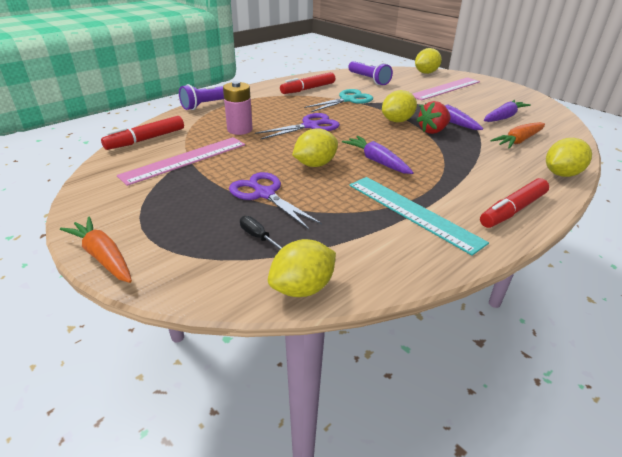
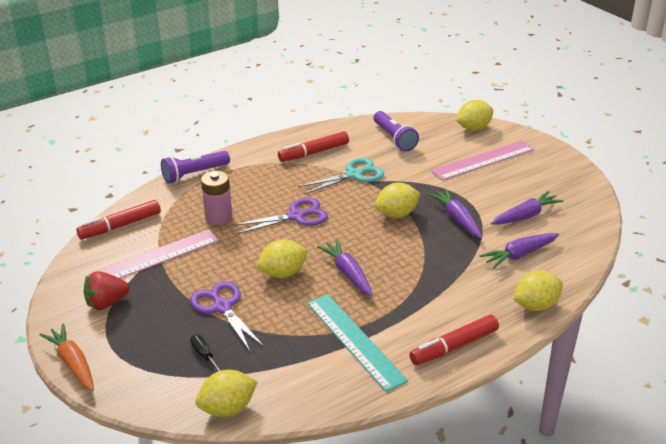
camera: 10 degrees right, 0 degrees up
(432, 131) = (429, 232): red strawberry -> red strawberry (107, 303)
(518, 141) = (519, 255): orange carrot -> purple carrot

